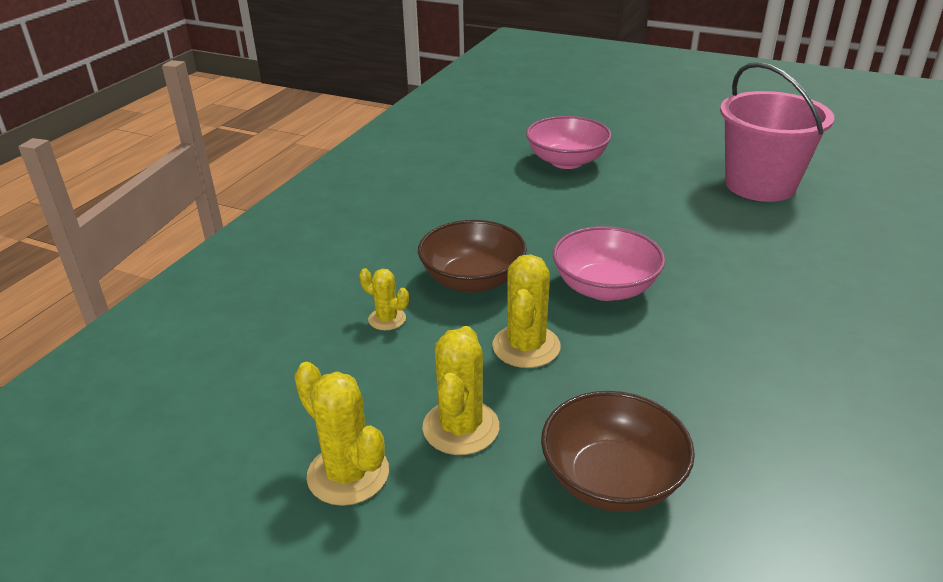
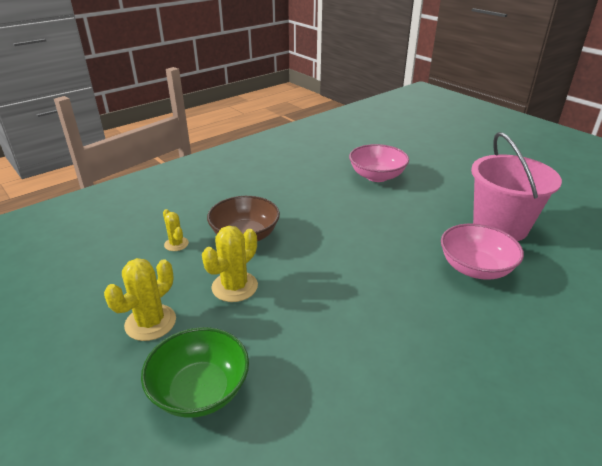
camera: 25 degrees right, 0 degrees up
(348, 474) = (70, 326): yellow cactus -> none
(605, 288) = (319, 265): pink bowl -> pink bowl (475, 268)
(612, 479) = (200, 390): brown bowl -> green bowl

